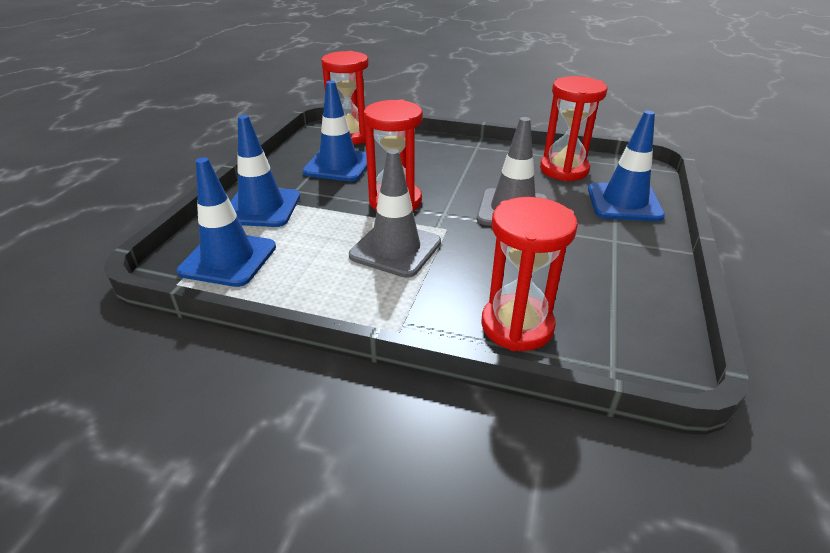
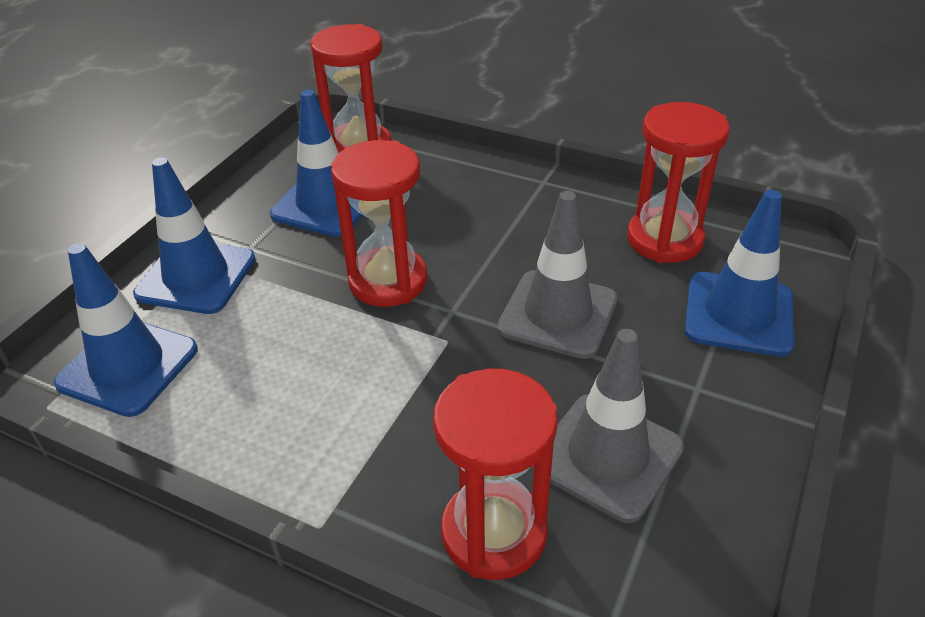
camera: 10 degrees right, 5 degrees up
(395, 249) = (362, 372): grey traffic cone -> grey traffic cone (607, 456)

